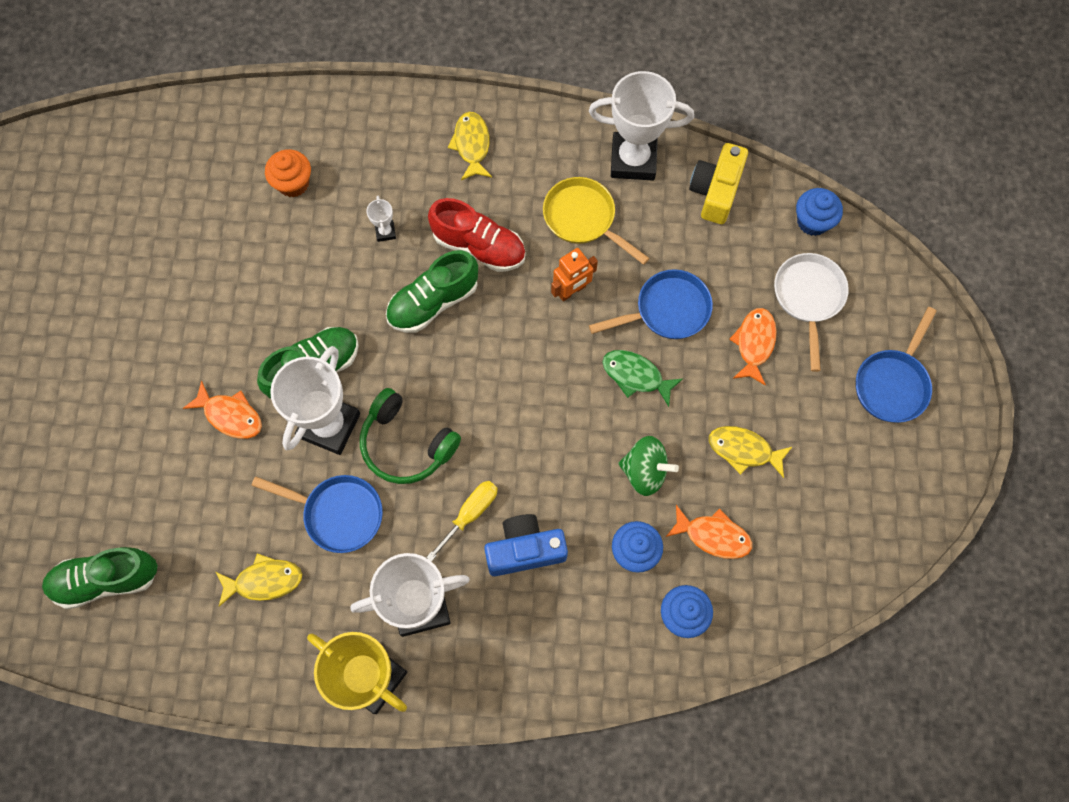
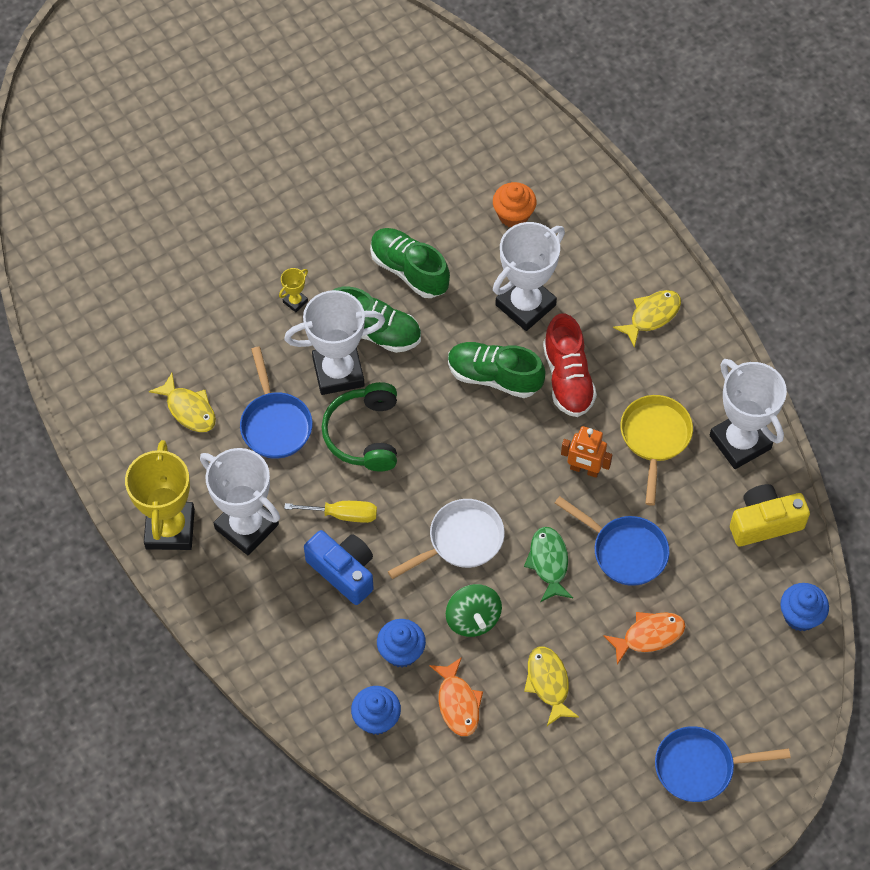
camera: 55 degrees right, 10 degrees down
(106, 579) = (116, 308): green shoe -> green shoe (409, 270)
(230, 415) = (295, 301): orange fish -> yellow trophy
(385, 232) = (525, 305): white trophy -> white trophy, size x2.40
(808, 298) = (725, 654): white pan -> white pan (461, 541)

